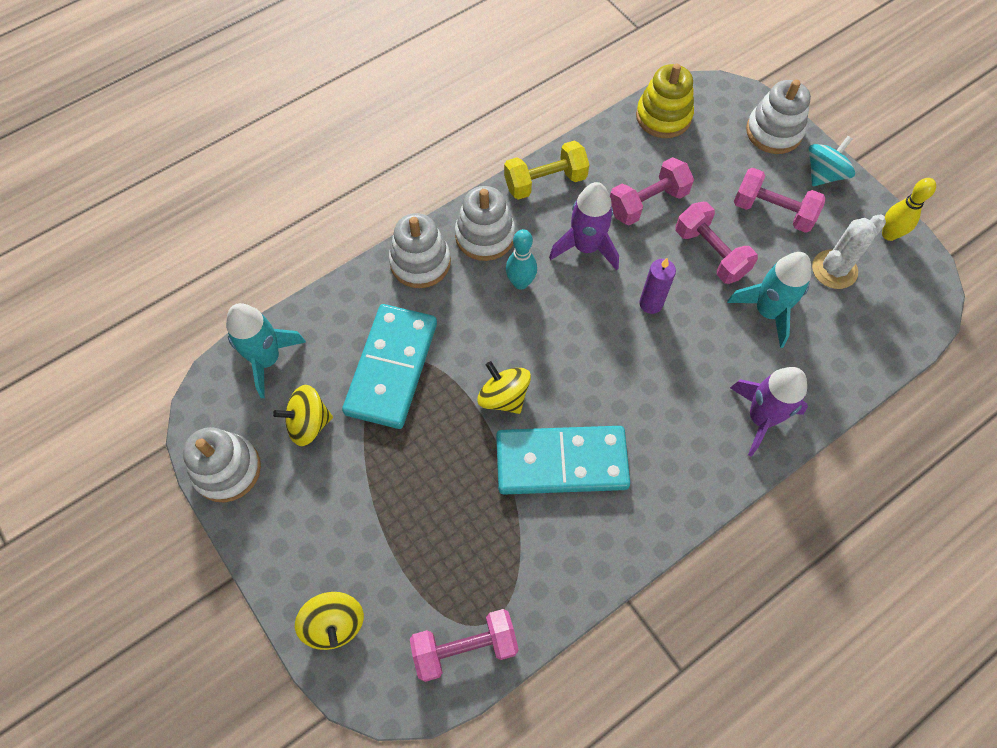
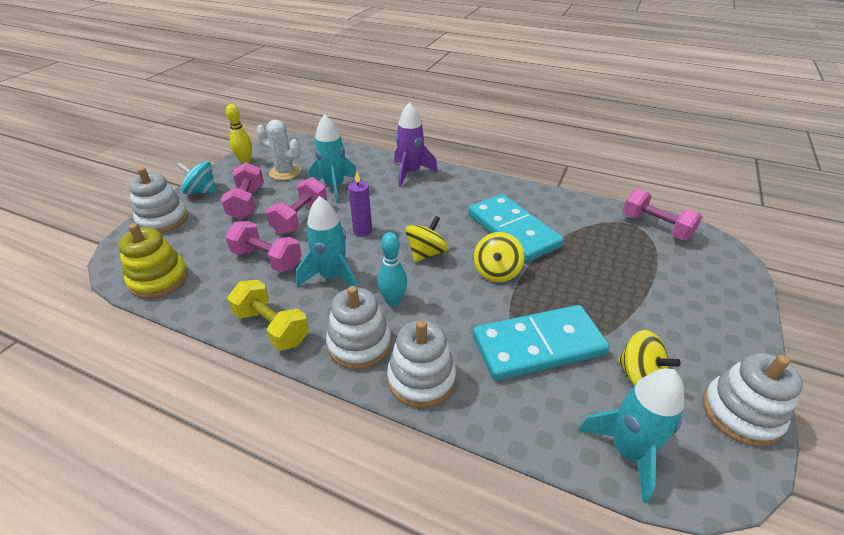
camera: 120 degrees left, 25 degrees down
(334, 624) = (725, 284): yellow spinning top -> yellow spinning top (426, 253)
(586, 247) = (332, 277): purple rocket -> turquoise rocket

